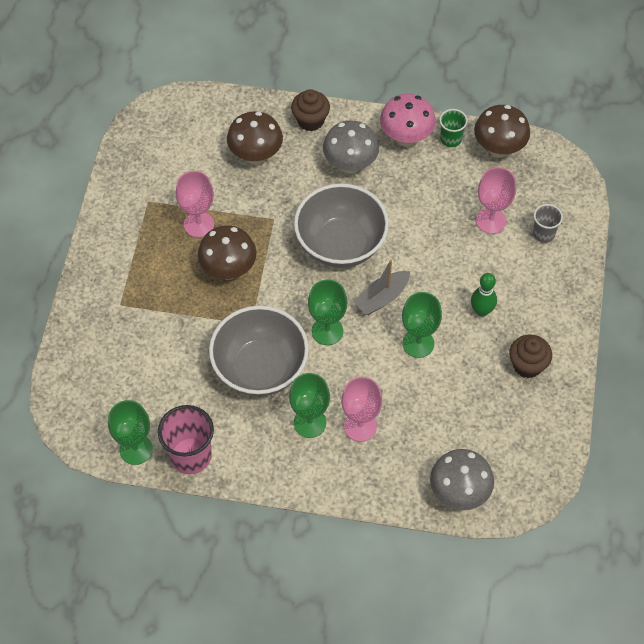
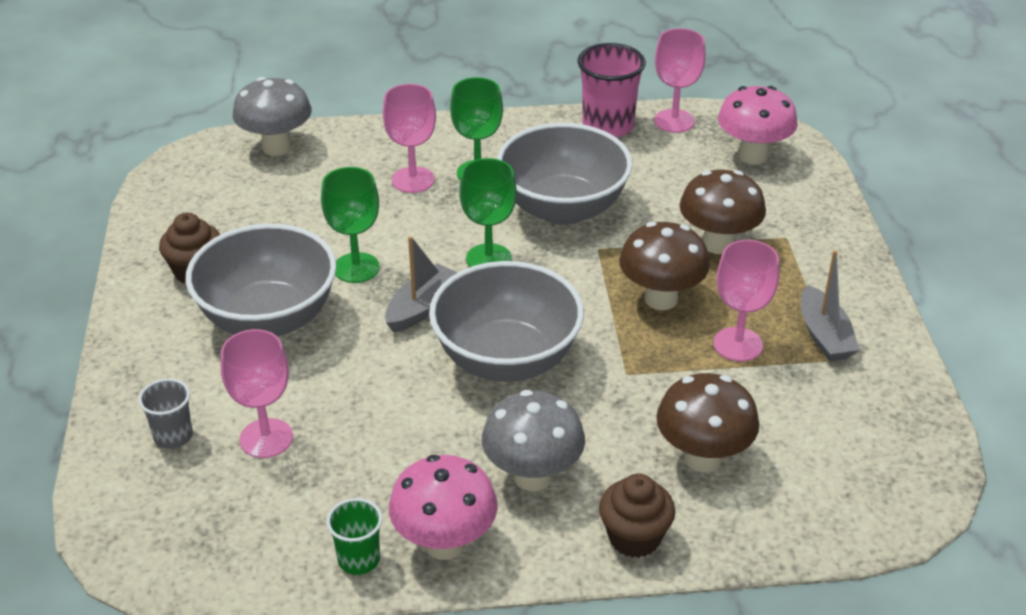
camera: 165 degrees right, 20 degrees down
(97, 393) = (752, 155): none -> pink mushroom
(136, 449) = (674, 121): green goblet -> pink goblet
(144, 219) = (824, 335): none -> grey boat
(481, 311) = (268, 318): green bowling pin -> grey bowl
(499, 149) = (263, 560): brown mushroom -> brown mushroom (718, 244)

